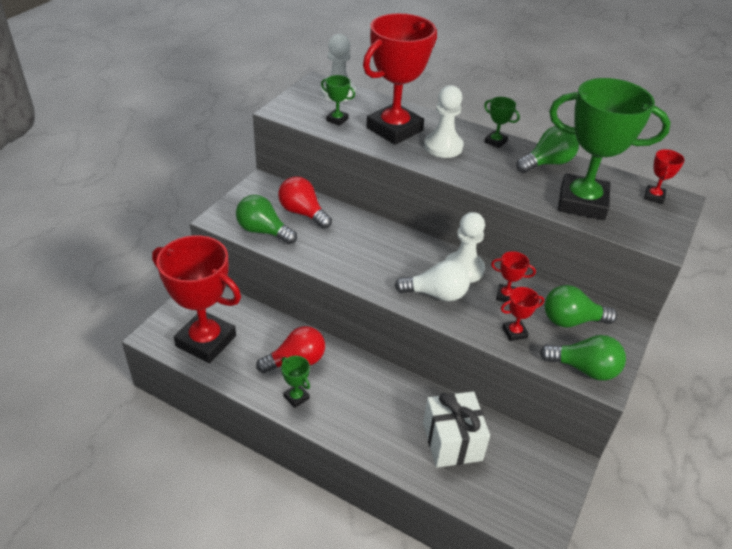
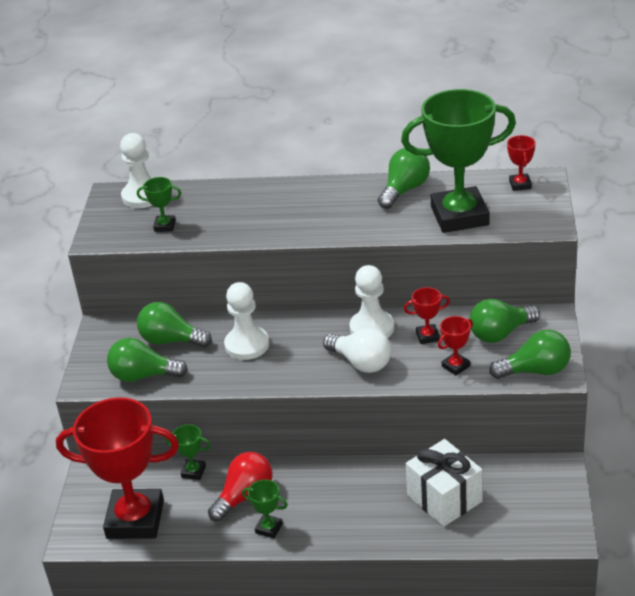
camera: 20 degrees left, 5 degrees down
(303, 213) = (171, 340): red light bulb -> green light bulb
(394, 129) = (232, 213): red trophy -> none
(436, 294) = (361, 363): white light bulb -> white light bulb turned 60 degrees clockwise
(443, 146) = (293, 212): white pawn -> white pawn (247, 345)
(495, 142) = (341, 187): green trophy -> green trophy (193, 472)

